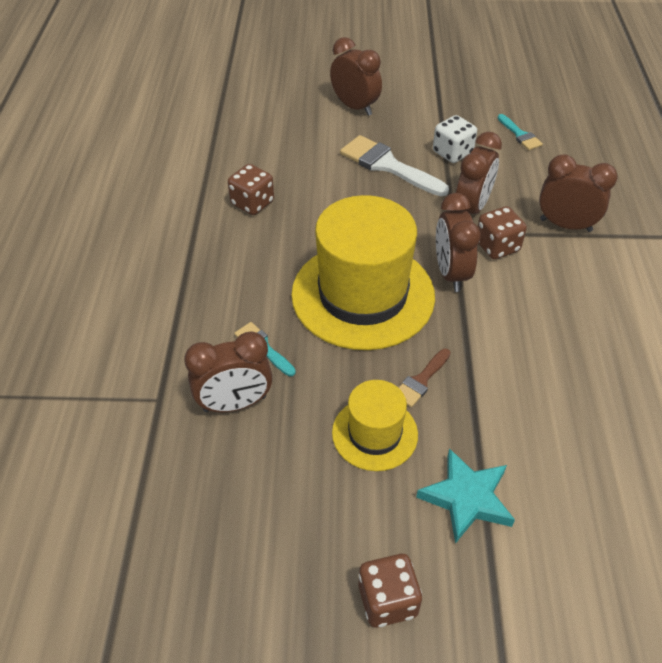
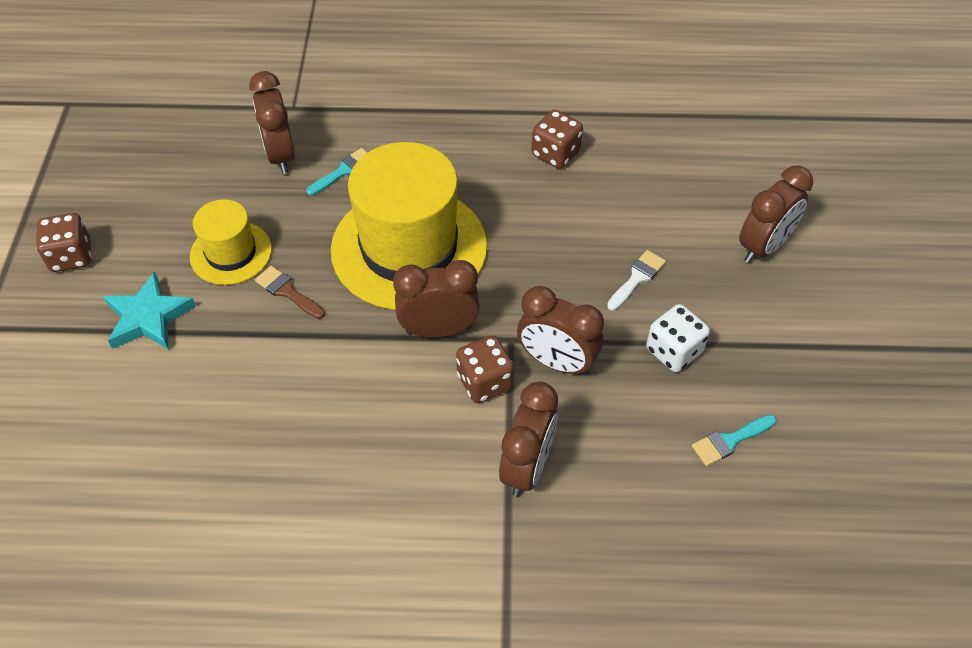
camera: 90 degrees right, 5 degrees up
(388, 165) = (637, 278): white brush -> white brush, size x0.53

